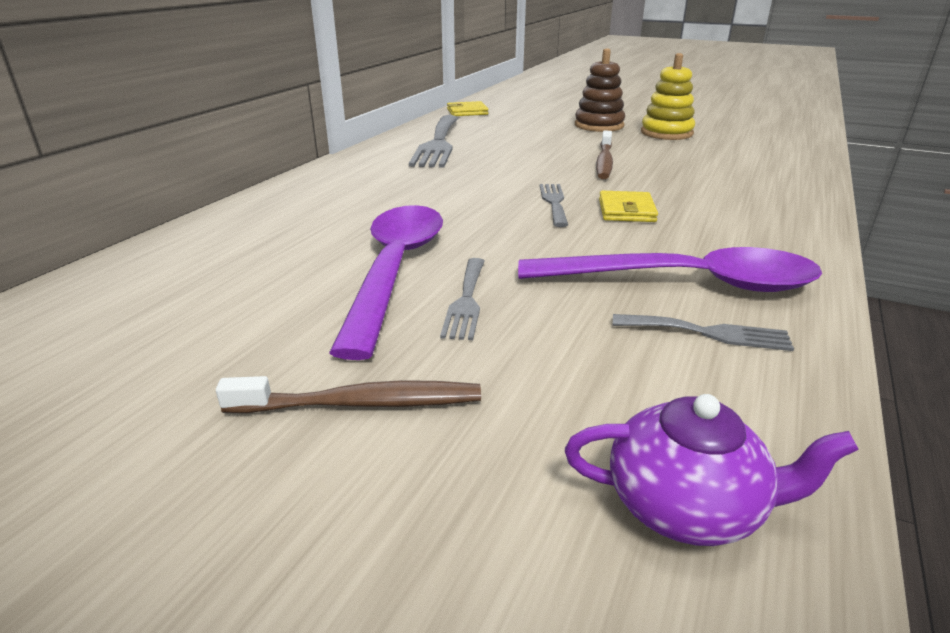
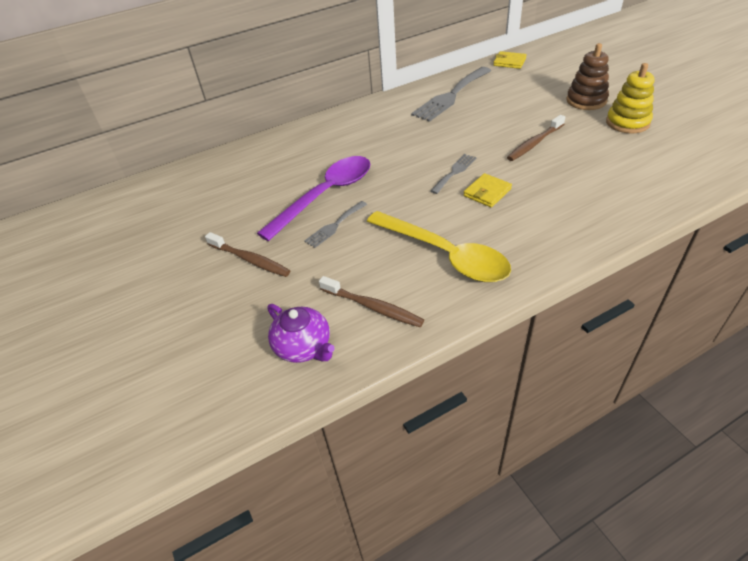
camera: 40 degrees right, 15 degrees up
(686, 283) = (445, 255): purple spoon -> yellow spoon
(697, 383) = (373, 307): none -> brown toothbrush
(708, 333) = (413, 286): grey fork -> none

